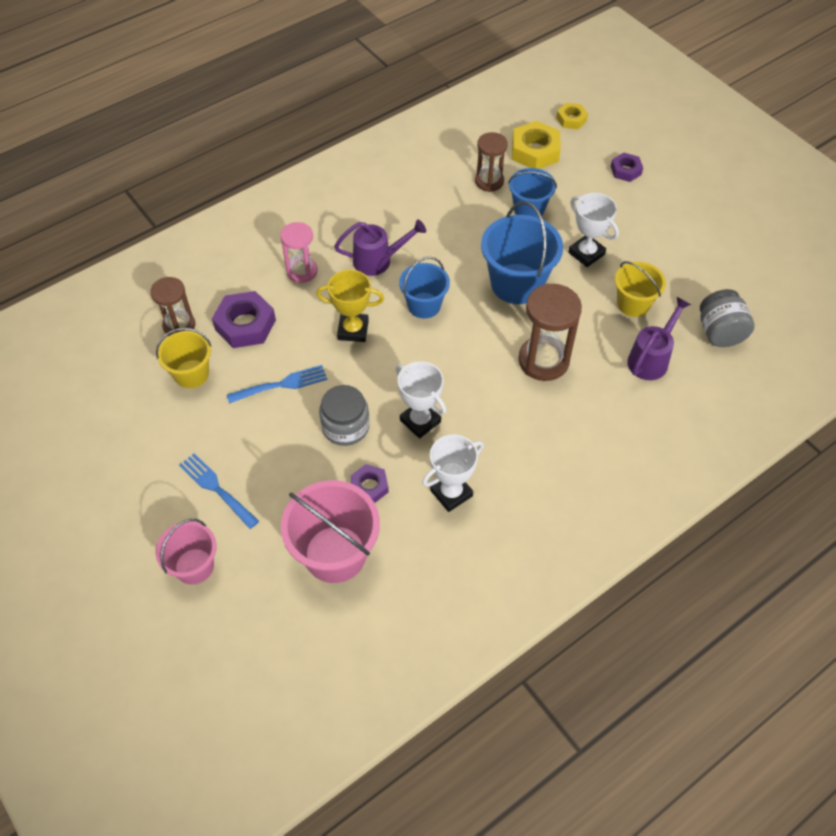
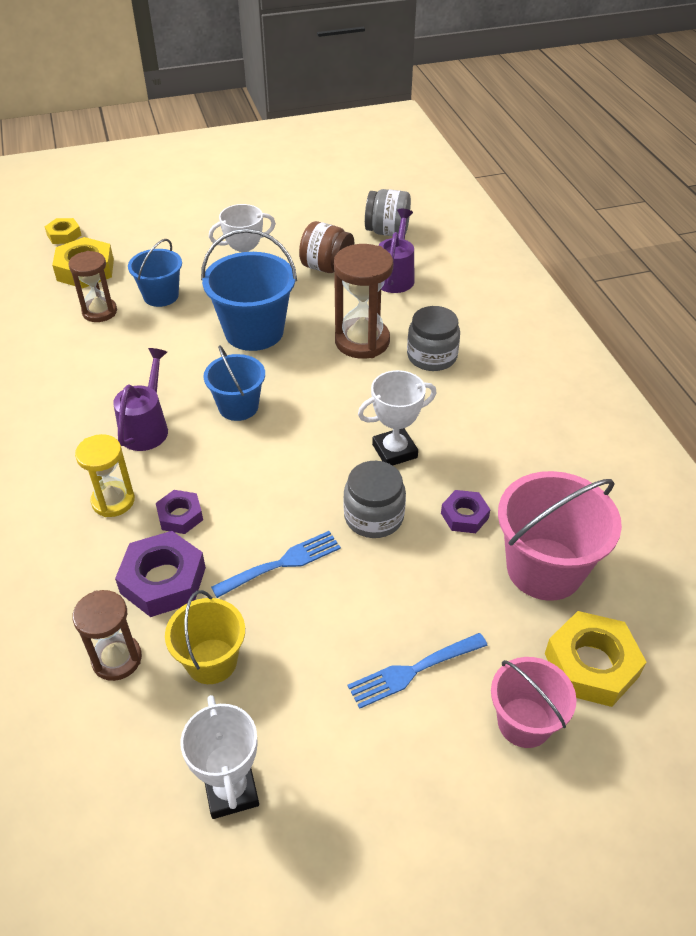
camera: 70 degrees left, 10 degrees down
(254, 602) = (591, 664): none -> yellow nut
(281, 385) = (282, 563): blue fork -> blue fork turned 60 degrees clockwise
(302, 271) = (113, 501): pink hourglass -> yellow hourglass
(353, 330) = (237, 475): yellow trophy -> none
(451, 493) = (496, 451): white trophy -> white trophy (231, 790)
(550, 417) = (432, 356): none -> grey jar
(625, 170) = (161, 224): purple nut -> purple nut (180, 516)
(633, 304) = (327, 267): yellow bucket -> brown jar
(651, 358) = (395, 276): purple watering can -> purple watering can turned 45 degrees clockwise

